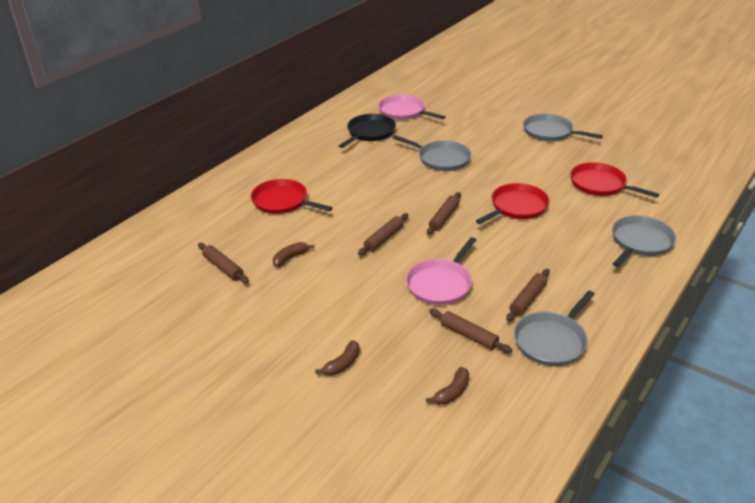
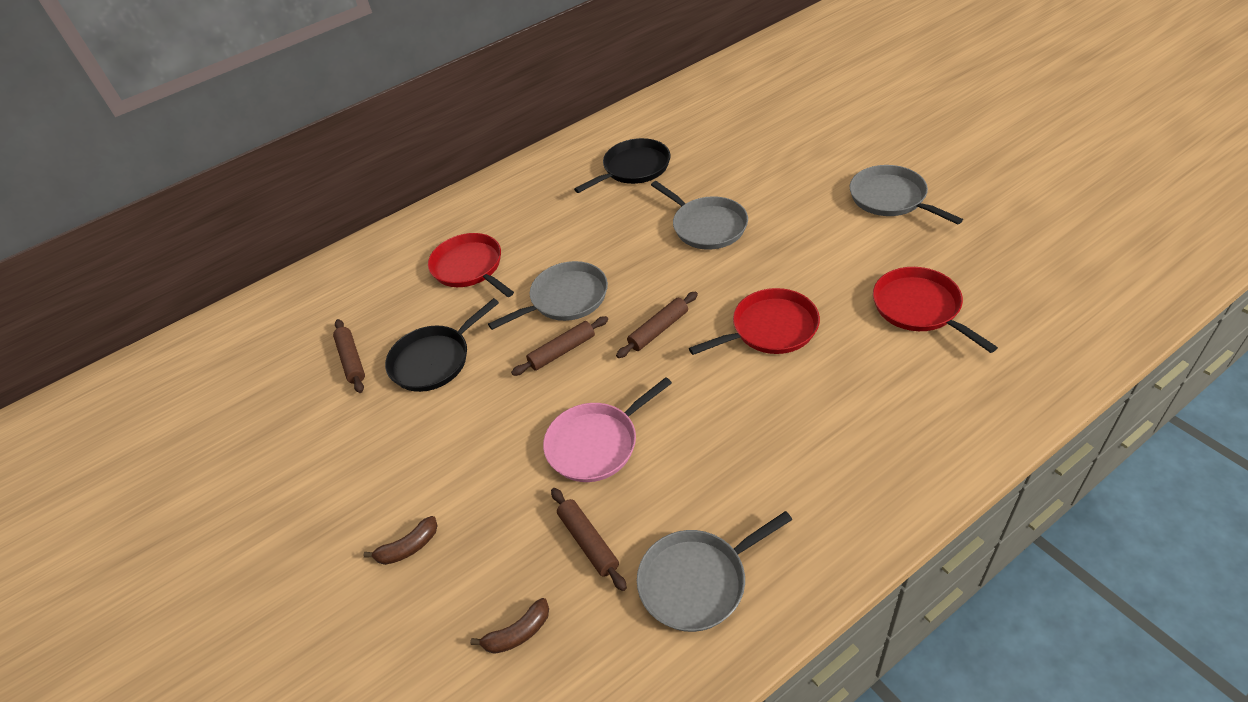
camera: 25 degrees right, 10 degrees up
(290, 257) = (434, 360): brown banana -> black pan
(404, 112) = (697, 137): pink pan -> none
(528, 299) = (702, 498): brown rolling pin -> none
(640, 242) = (927, 429): grey pan -> grey pan (565, 299)

